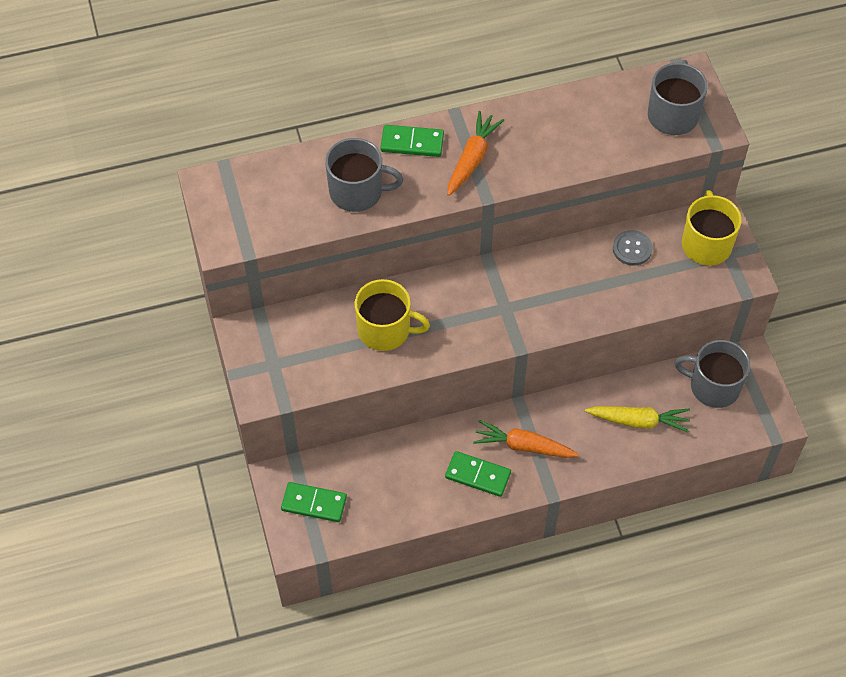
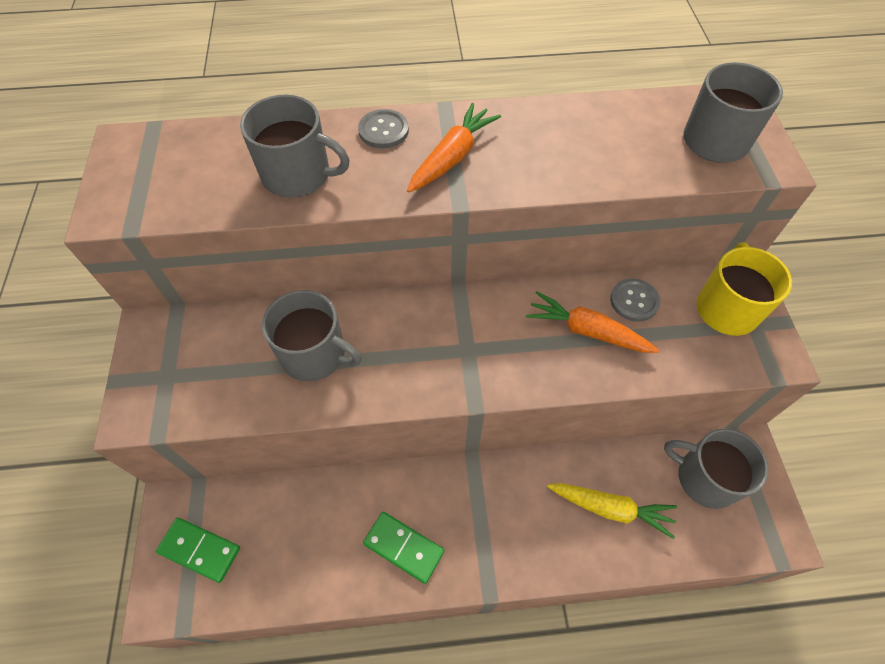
camera: 10 degrees right, 0 degrees up
(385, 330) = (315, 354): yellow mug -> grey mug
(412, 143) = (383, 130): green domino -> grey button
(523, 446) = (467, 517): orange carrot -> orange carrot (587, 331)

